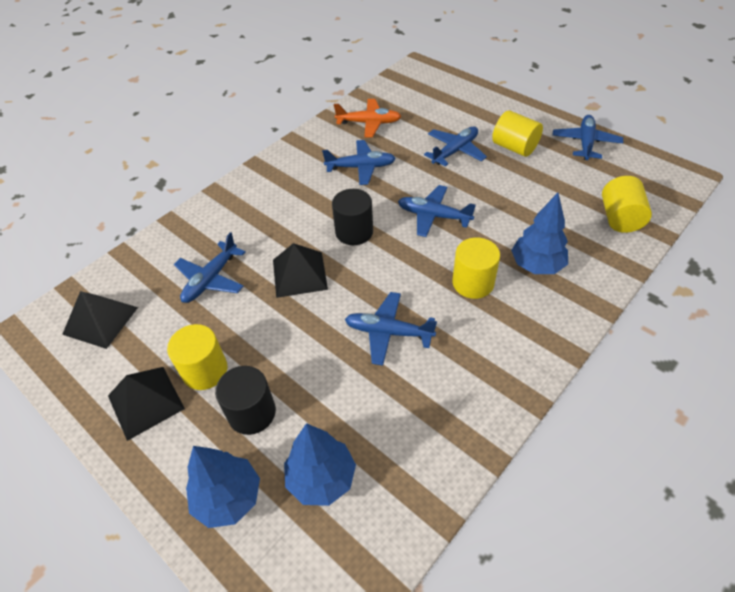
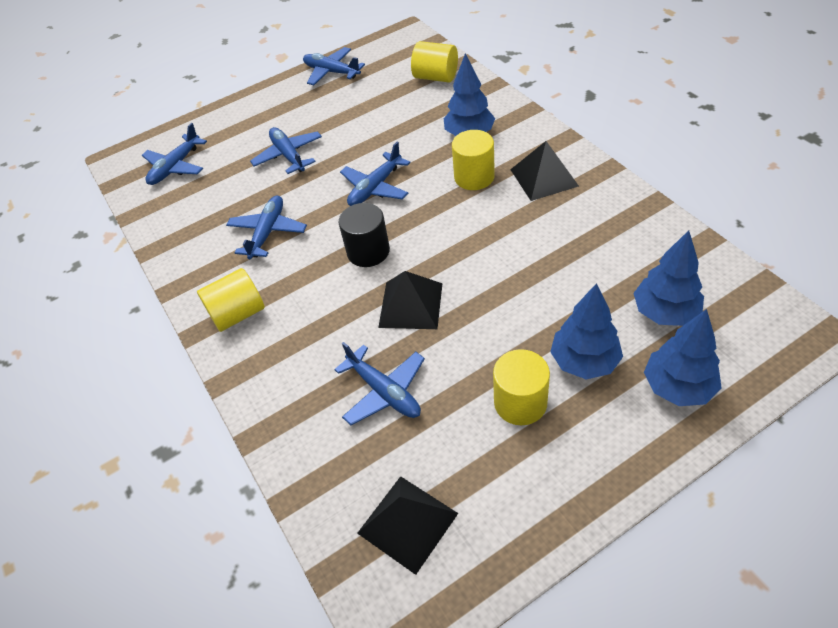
camera: 70 degrees left, 0 degrees up
(145, 402) = (550, 464): black pyramid -> black pyramid (544, 177)
(252, 413) = (584, 362): black cylinder -> blue tree
(369, 123) = (193, 215): orange plane -> none
(388, 332) = (514, 244): blue plane -> blue plane (175, 167)
(514, 147) = (309, 115): yellow cylinder -> yellow cylinder (238, 314)

